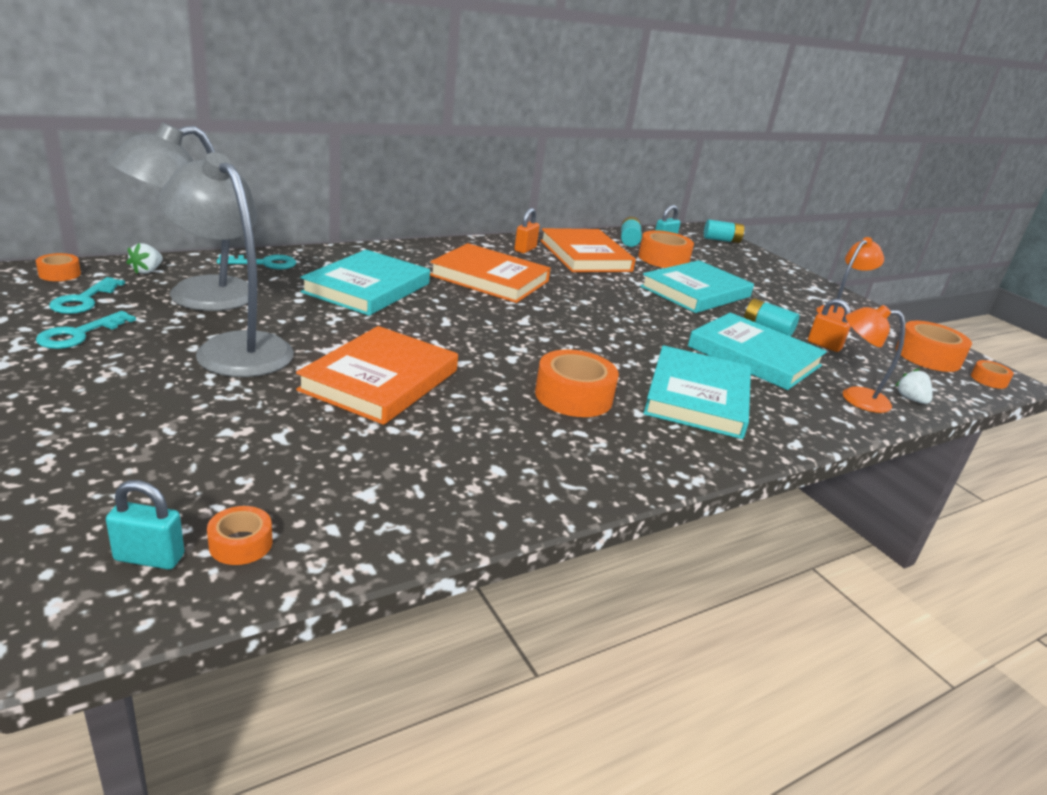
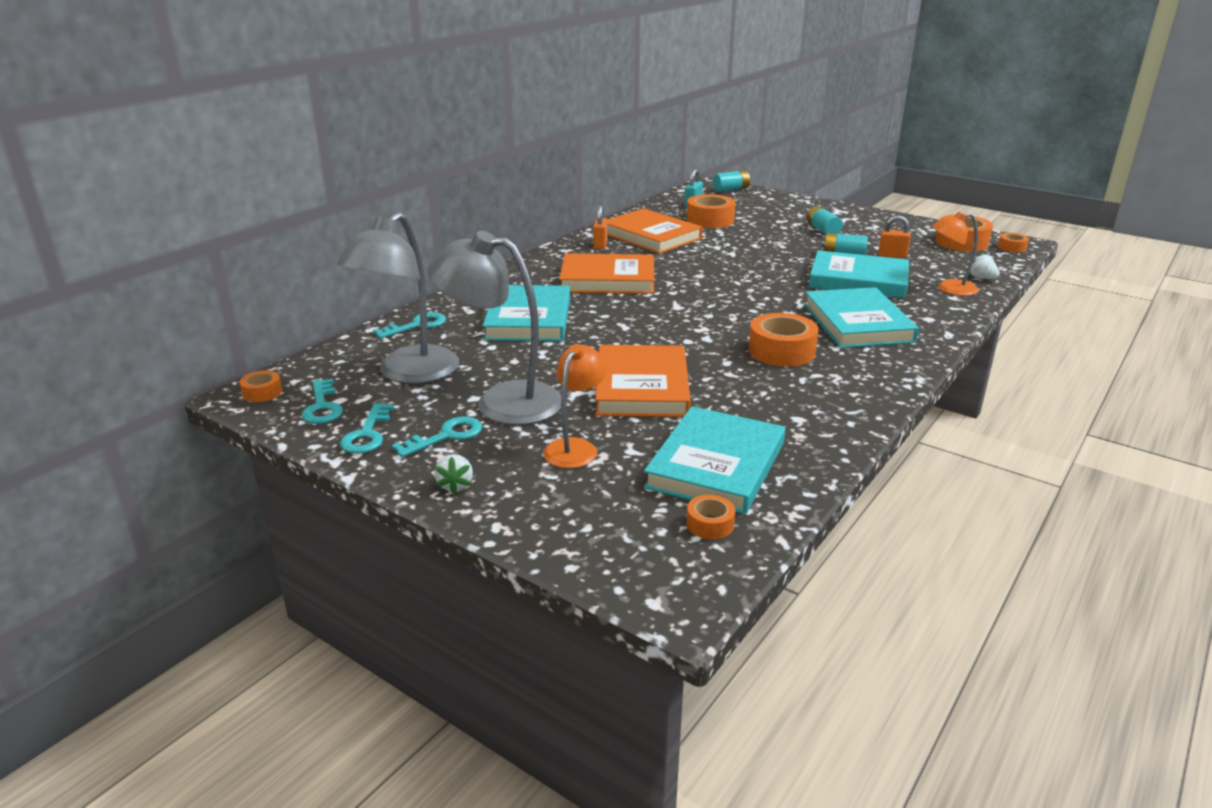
camera: 20 degrees left, 0 degrees up
(138, 359) = (446, 436): none -> turquoise key
(147, 271) = (332, 364): white strawberry -> white strawberry (455, 485)
(149, 558) = (667, 554): turquoise padlock -> none
(629, 240) = (666, 211): turquoise battery -> turquoise battery (822, 230)
(695, 292) = (764, 241): turquoise book -> turquoise book (716, 465)
(839, 313) = (875, 227): orange lamp -> orange lamp (575, 447)

